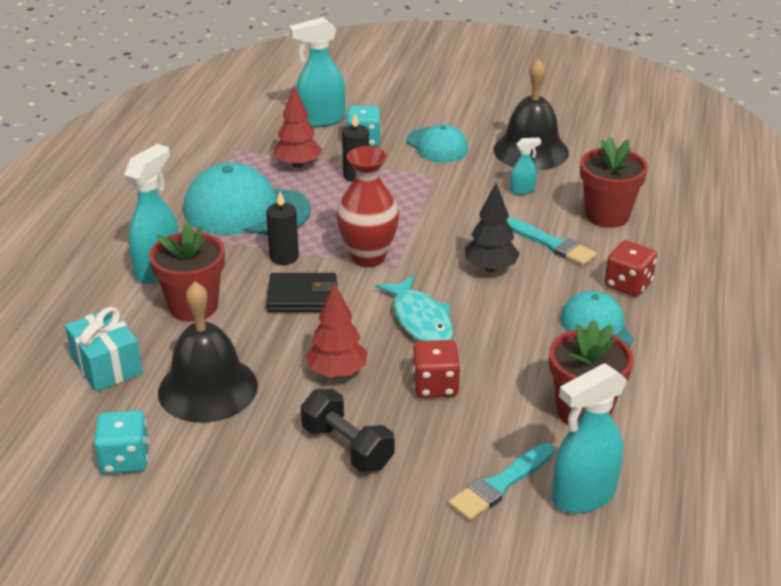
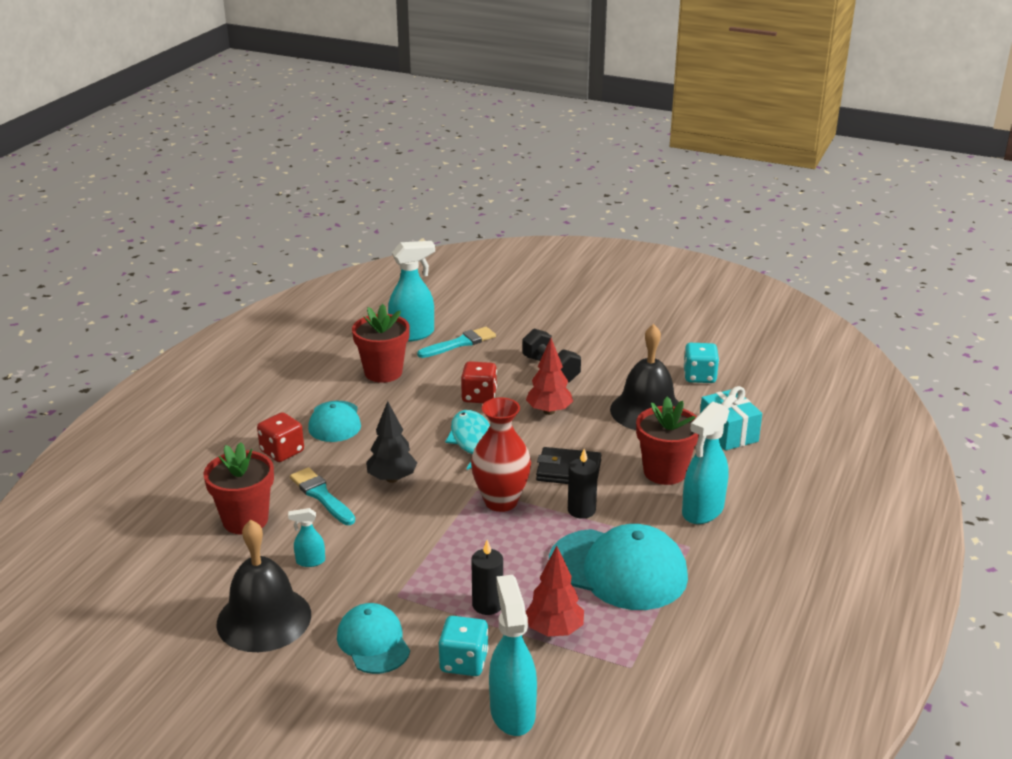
camera: 170 degrees left, 5 degrees down
(320, 120) = (512, 712): turquoise spray bottle -> turquoise spray bottle turned 90 degrees counterclockwise

